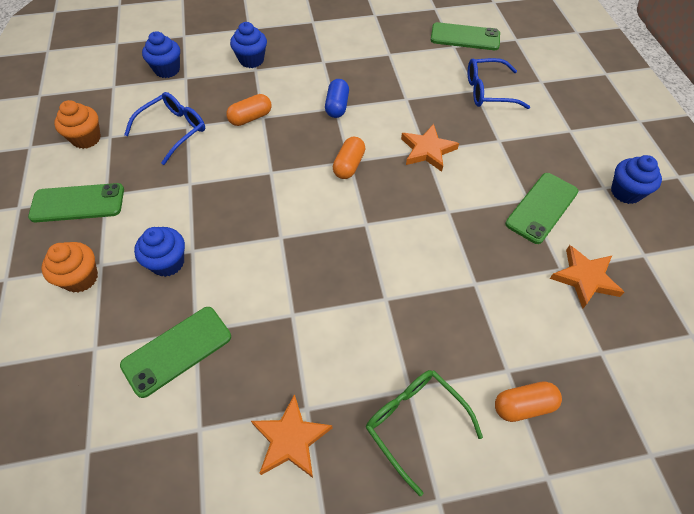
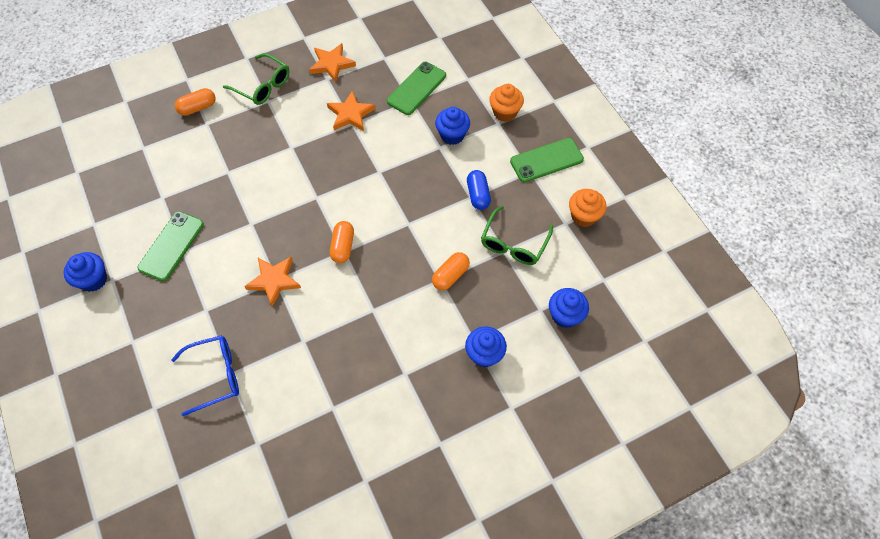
camera: 165 degrees right, 5 degrees up
(173, 130) = (514, 243): blue glasses -> green glasses
(337, 106) = (371, 312): blue capsule -> blue capsule (478, 195)
(465, 37) = (243, 466): green phone -> none
(585, 278) = (145, 194): orange star -> orange star (350, 114)

